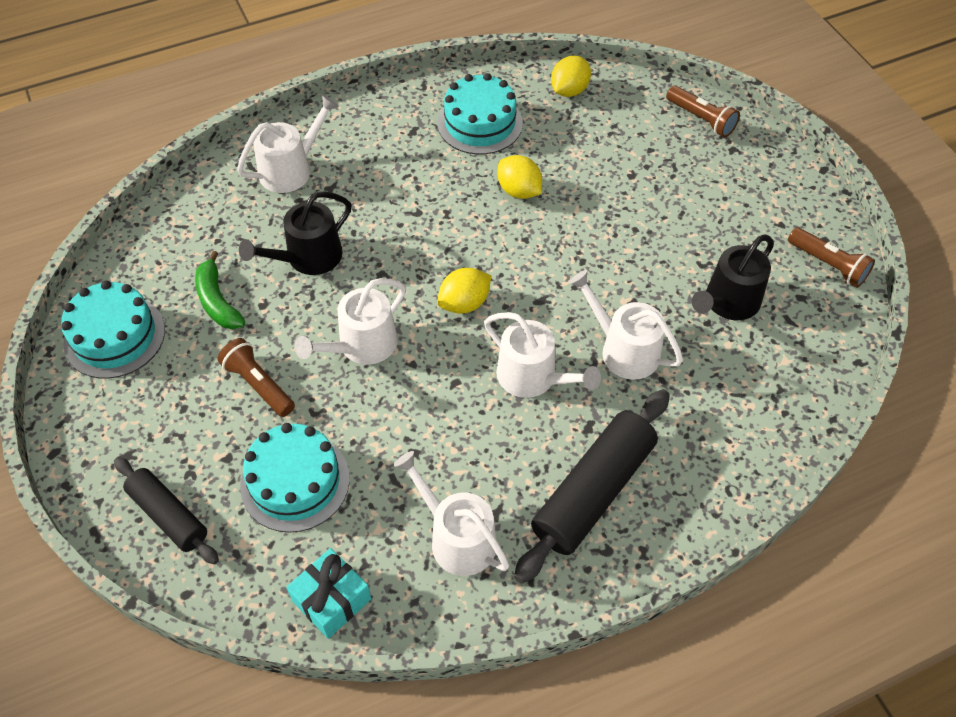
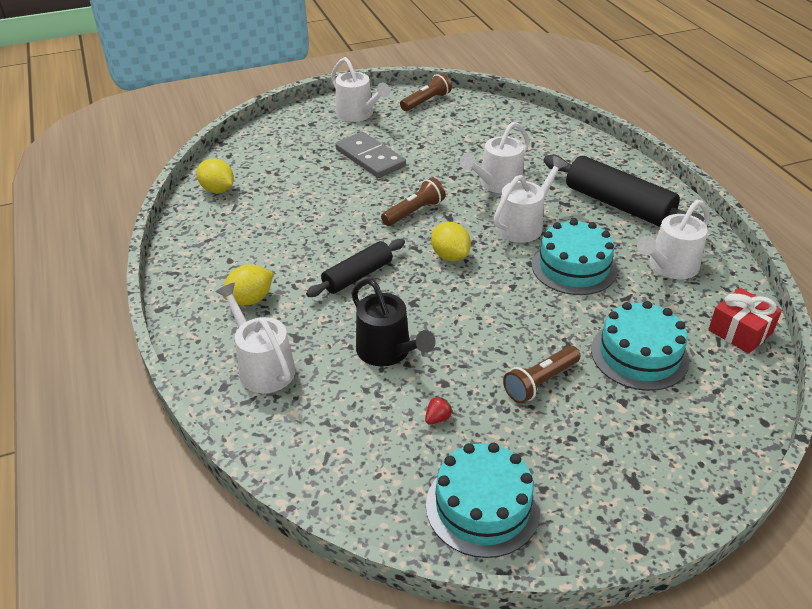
camera: 85 degrees left, 15 degrees down
(169, 515) = (691, 440): black rolling pin -> black rolling pin (357, 276)
(217, 301) = (438, 418): green banana -> red strawberry
(331, 600) = (740, 331): turquoise gift -> red gift
(362, 345) = (494, 315): white watering can -> white watering can (357, 114)
(480, 123) = (240, 240): turquoise cake -> turquoise cake (574, 267)
(519, 191) = (329, 222): yellow lemon -> yellow lemon (250, 300)
(662, 215) = (370, 158): none -> grey domino
(701, 119) = (276, 133): brown flashlight -> brown flashlight (414, 212)
(728, 302) = (456, 139): black watering can -> none

